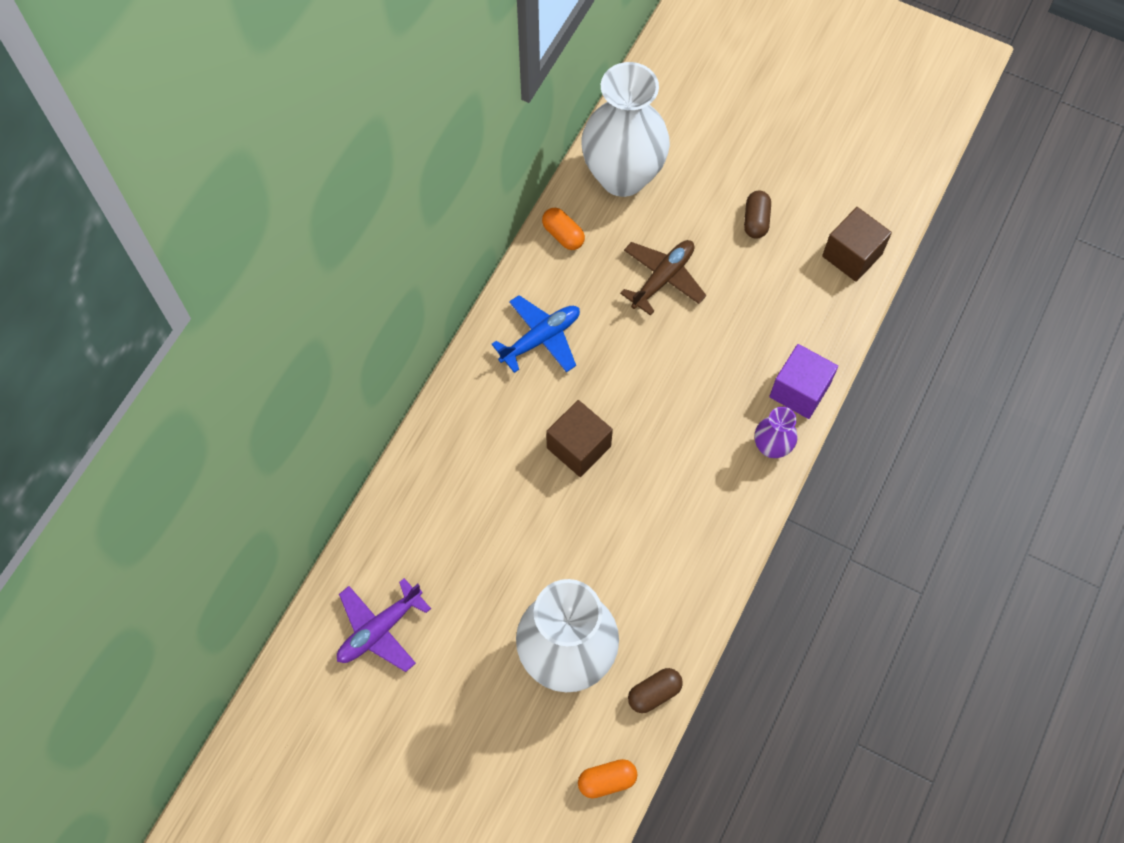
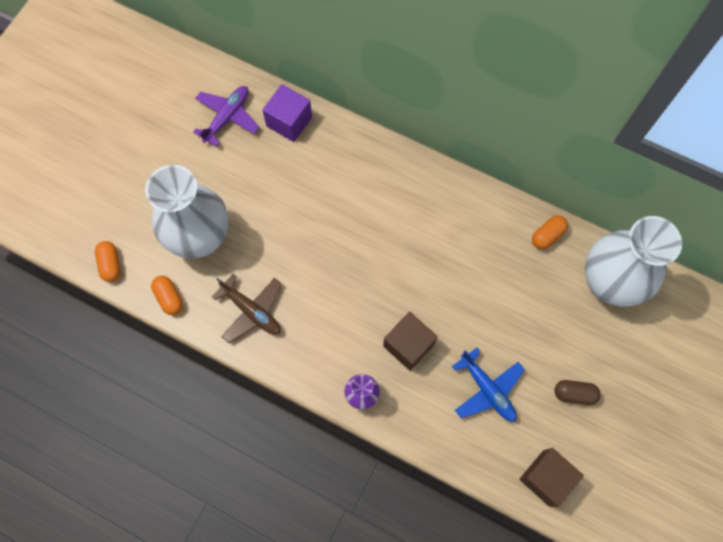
camera: 90 degrees right, 5 degrees up
(380, 629) = (227, 117): purple plane -> purple plane turned 75 degrees clockwise
(541, 338) = (453, 219): blue plane -> blue plane (487, 389)
(579, 447) = (362, 247): brown cube -> brown cube (408, 345)
(654, 693) = (169, 298): brown capsule -> orange capsule
(663, 278) = (512, 313): brown plane -> brown plane (251, 311)
(799, 391) = (412, 421): purple cube -> purple cube (289, 121)

